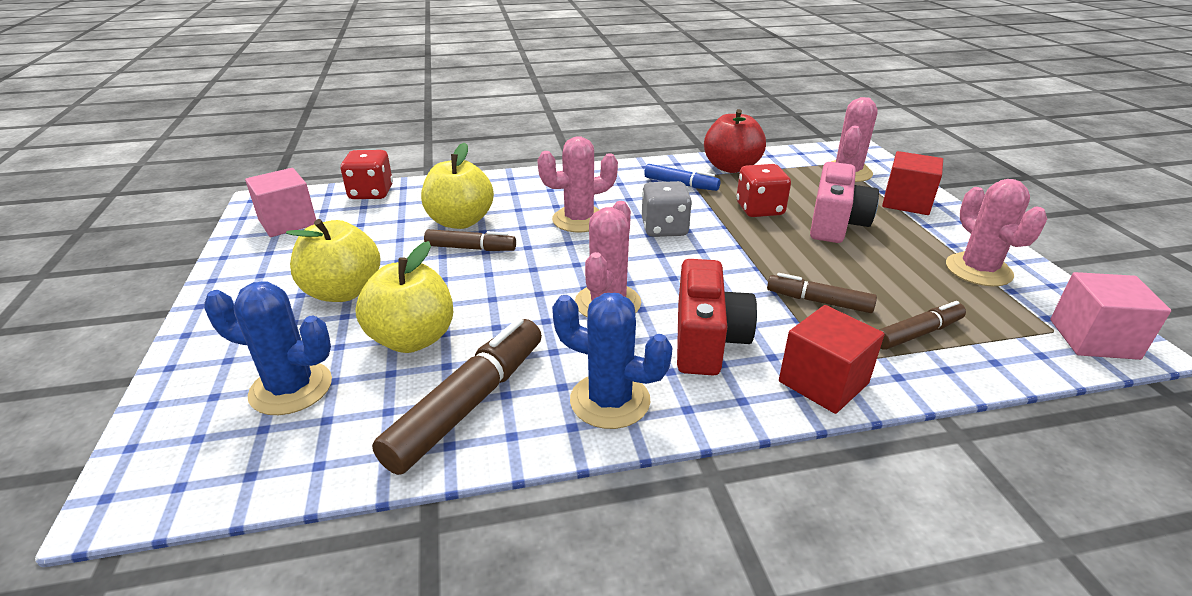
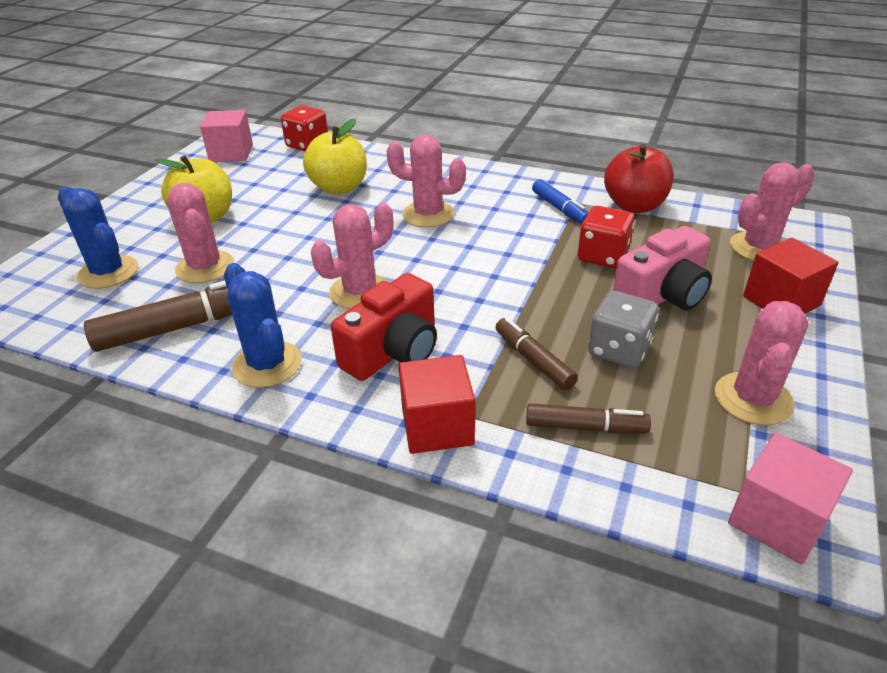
camera: 35 degrees right, 5 degrees up
(412, 339) = (205, 267): yellow apple -> pink cactus
(470, 248) = (320, 212): brown marker -> none
(664, 229) = (488, 245): grey dice -> grey dice (619, 350)

